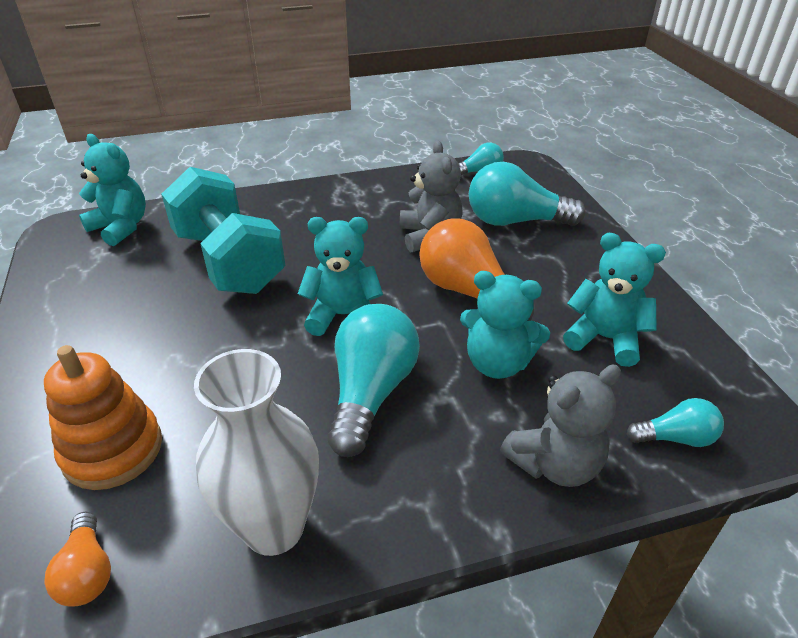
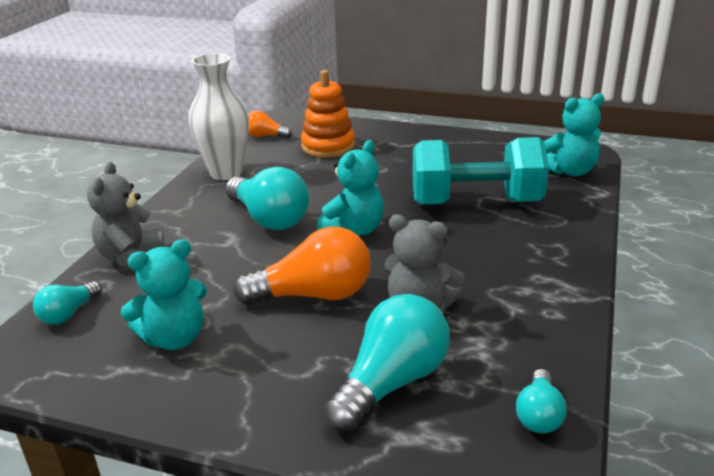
camera: 125 degrees right, 10 degrees down
(497, 363) = (226, 273): turquoise teddy bear -> none

